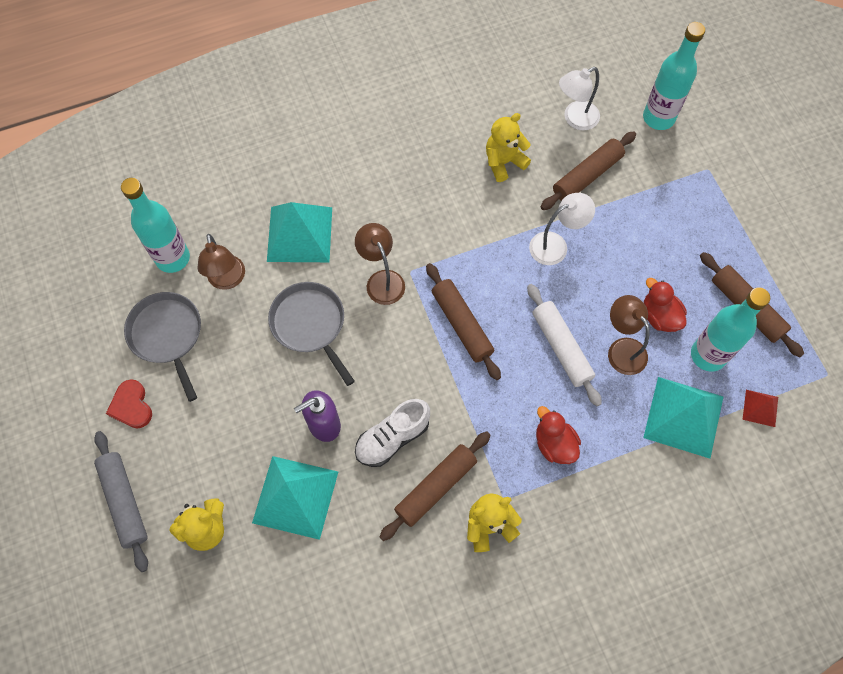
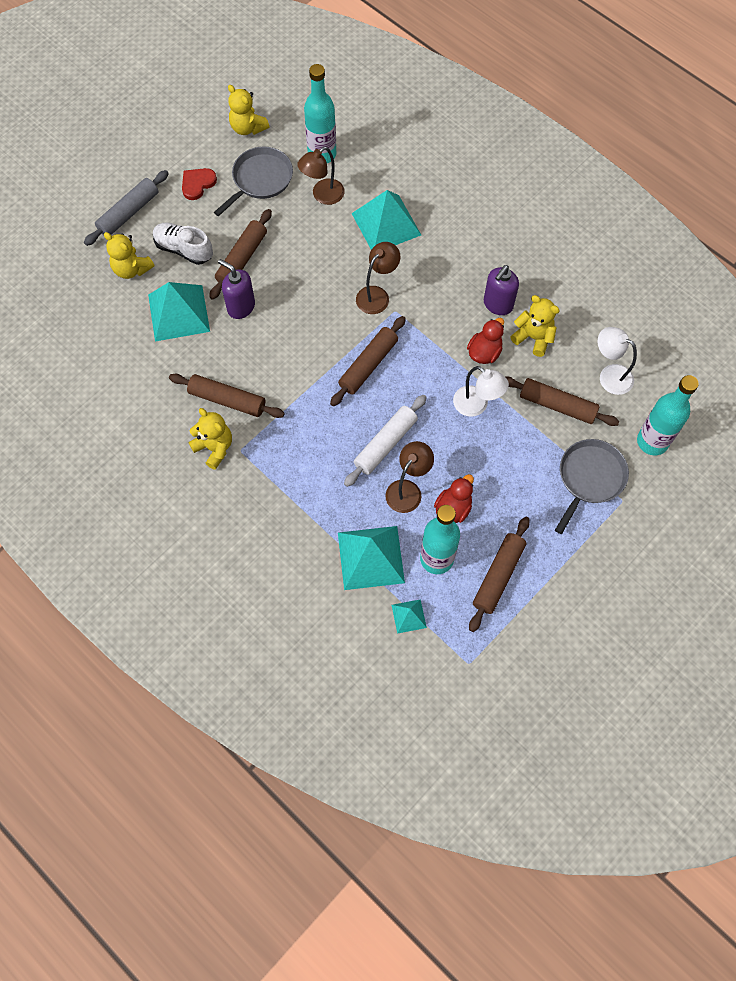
camera: 65 degrees right, 0 degrees up
(88, 319) = (248, 128): none -> yellow teddy bear
(261, 398) = (242, 259): none -> brown rolling pin
(310, 324) = (315, 264): grey pan -> grey pan (589, 478)
(392, 438) = (252, 356): white shoe -> white shoe (184, 249)
(451, 176) = (497, 304): none -> purple soap dispenser
(554, 444) = (300, 469): red duck -> red duck (484, 352)
(760, 408) = (408, 616): red pyramid -> turquoise pyramid

